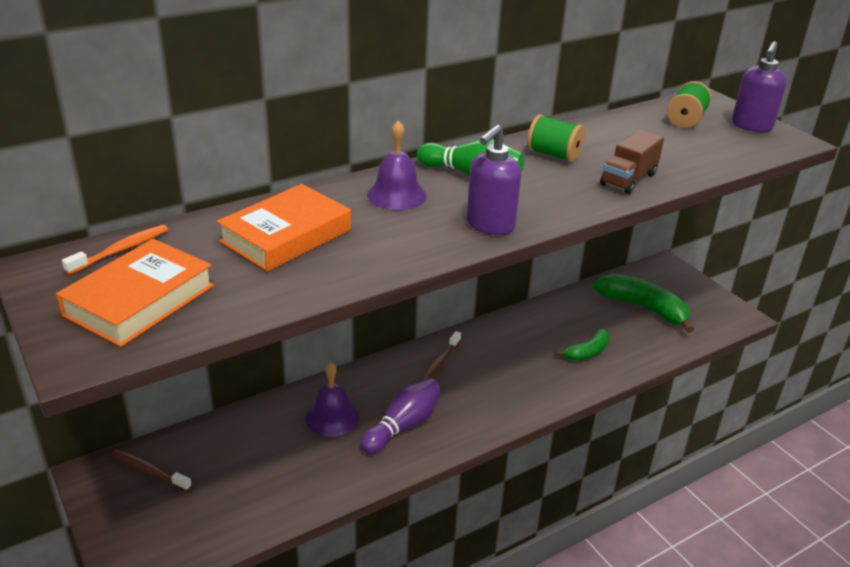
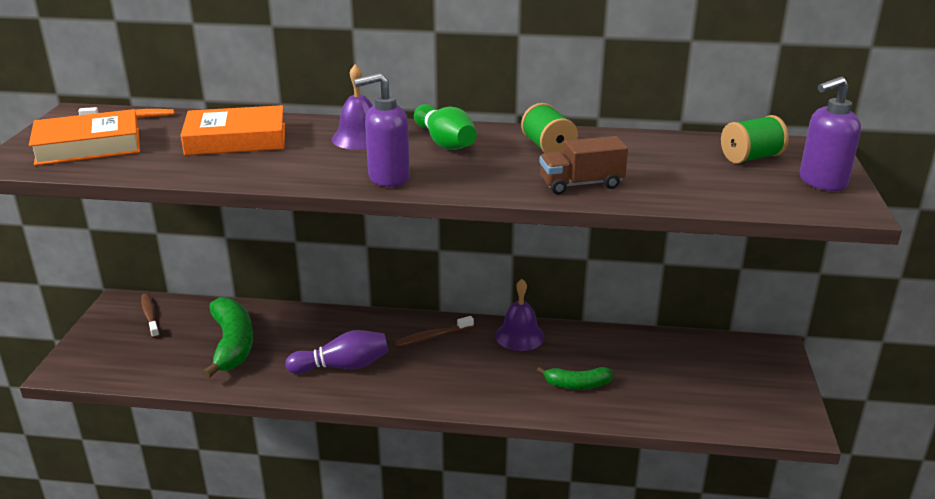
camera: 40 degrees right, 5 degrees down
(332, 417) = (301, 337): purple bell -> purple bell (519, 336)
(643, 308) = (691, 373): green banana -> green banana (232, 344)

